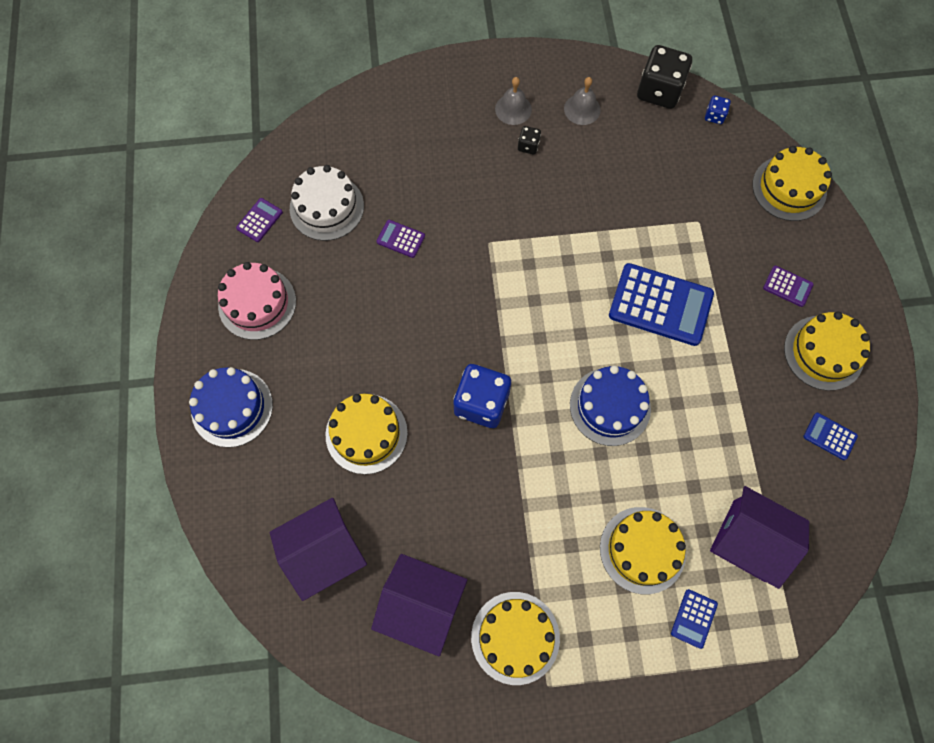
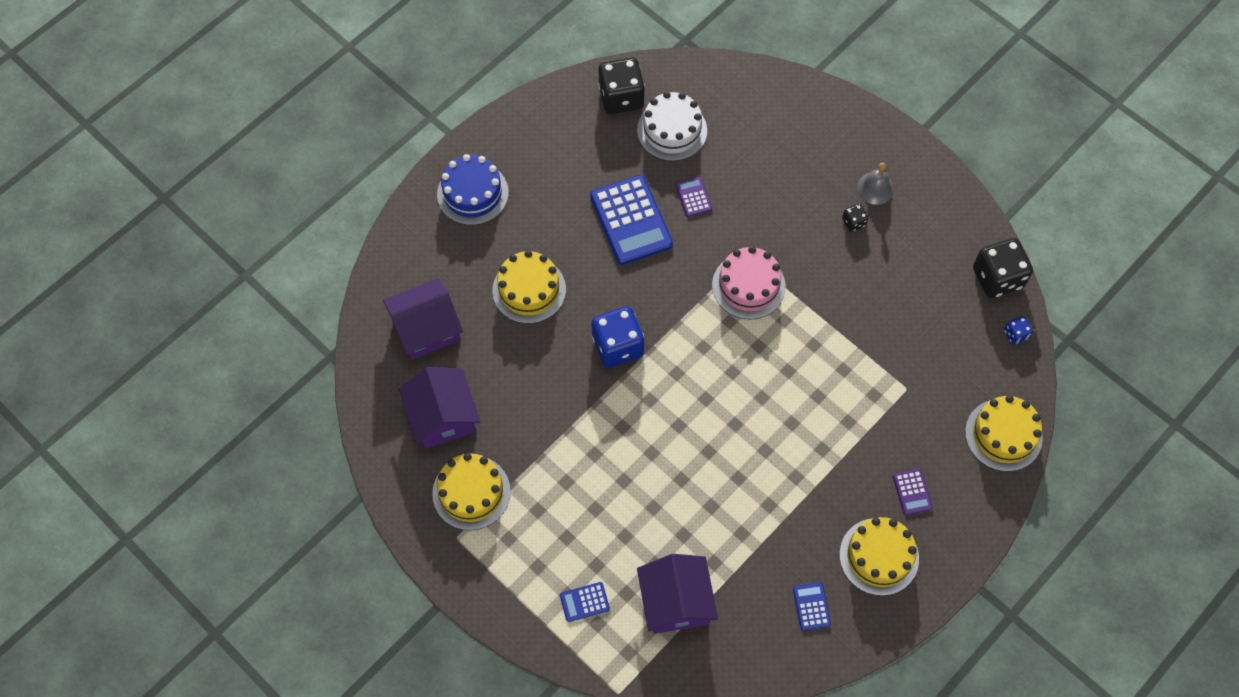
camera: 50 degrees right, 5 degrees down
(257, 303) = (559, 147): pink cake -> pink cake (748, 286)
(259, 220) = (621, 97): purple calculator -> black dice
(324, 551) = (426, 328): purple house -> purple house turned 45 degrees counterclockwise
(582, 109) = (924, 235): grey bell -> none
(610, 406) = (693, 433): blue cake -> none
(642, 550) = (604, 532): yellow cake -> none
(660, 305) = (808, 411): blue calculator -> blue calculator (631, 220)

